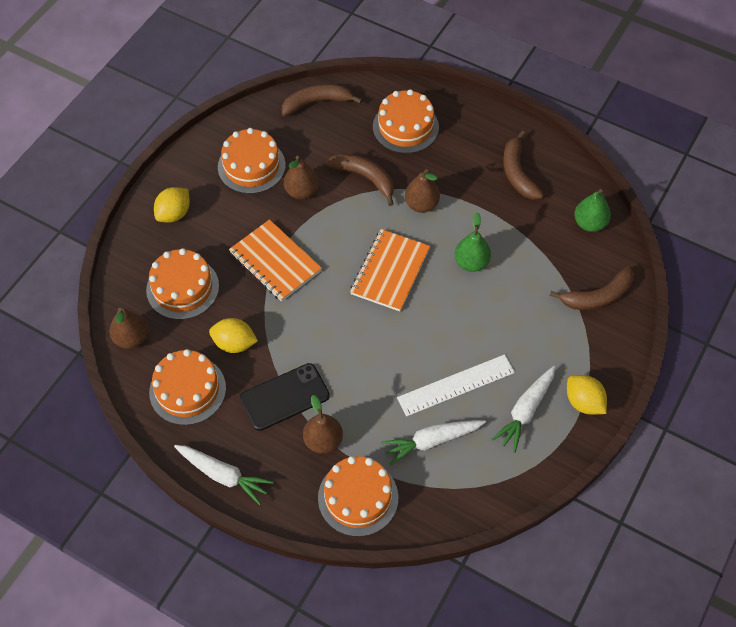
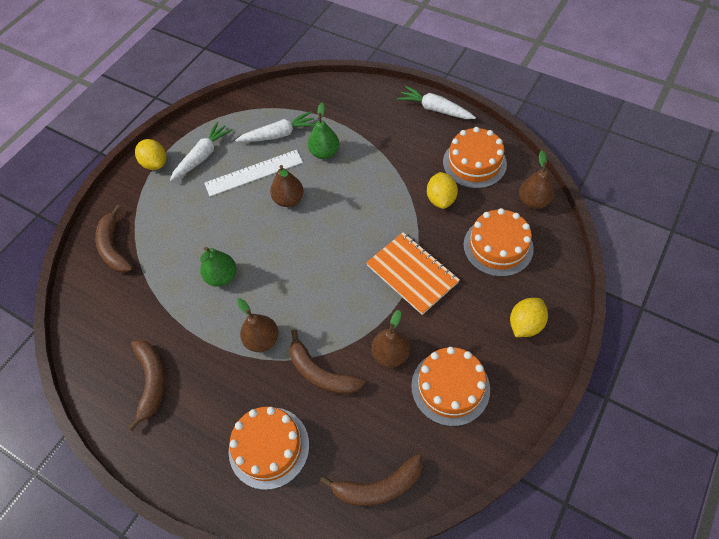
camera: 175 degrees left, 0 degrees up
(234, 344) = (441, 199): yellow lemon -> yellow lemon turned 75 degrees clockwise
(284, 397) = (393, 160): black phone -> none
(323, 441) = (361, 132): brown pear -> brown pear (289, 200)
(358, 497) = (336, 100): orange cake -> none
(390, 271) = (300, 266): orange notebook -> none
(589, 223) = (95, 321): green pear -> green pear (324, 153)
(597, 296) = (114, 247): brown banana -> brown banana turned 90 degrees counterclockwise

